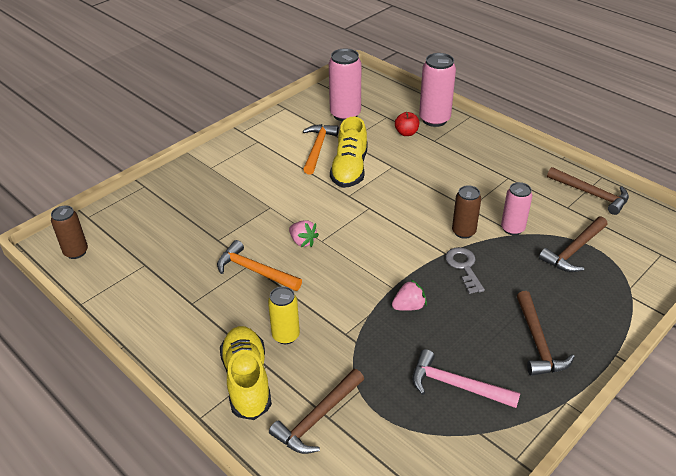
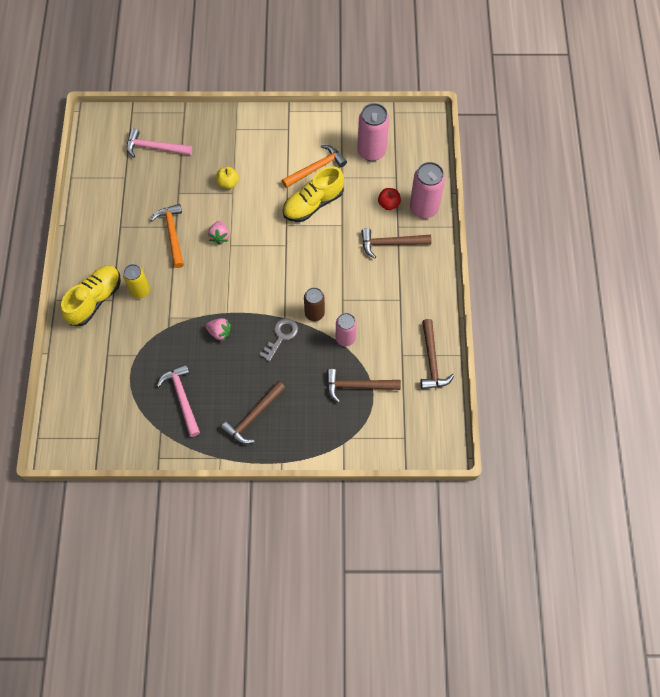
camera: 45 degrees right, 25 degrees up
(76, 252) = (101, 136): brown can -> none
(148, 225) = (155, 148): none -> pink hammer
(256, 203) = (228, 183): none -> yellow apple
(317, 418) = (101, 351): brown hammer -> brown hammer (391, 243)

